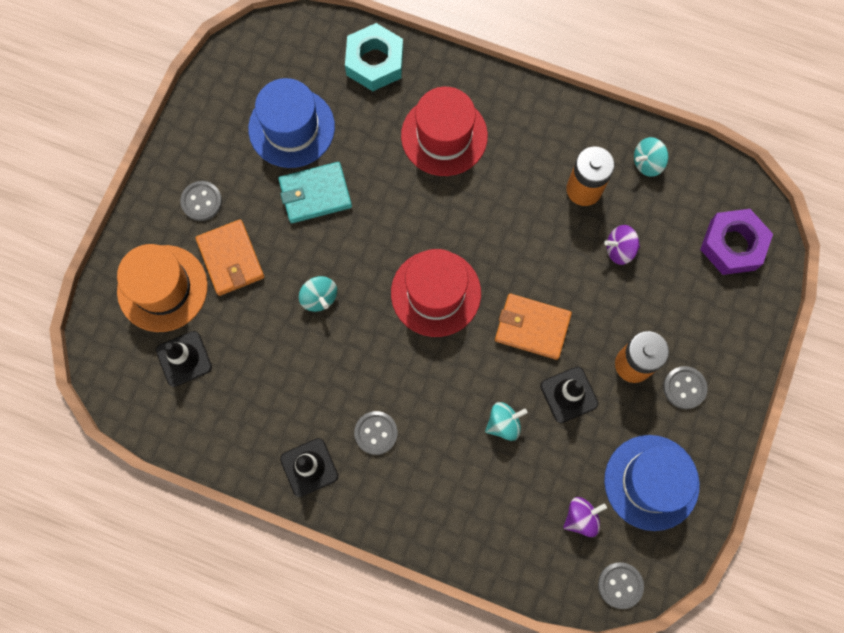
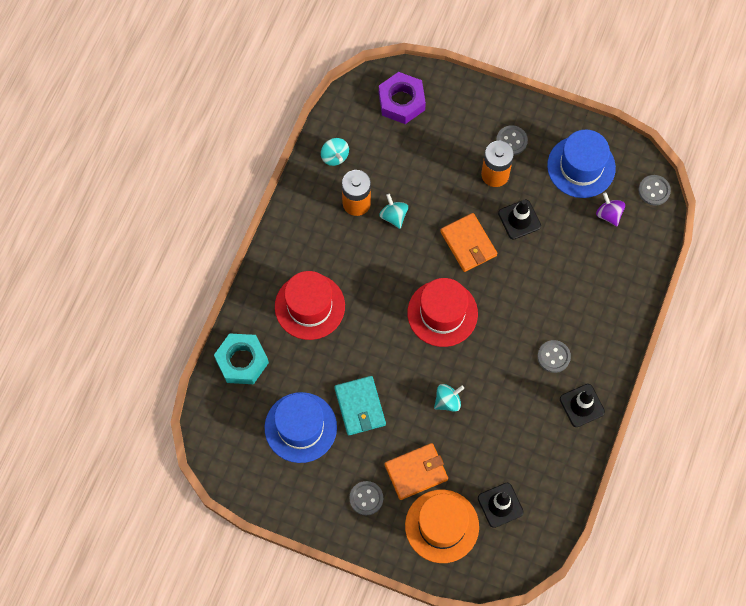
camera: 90 degrees left, 5 degrees down
(503, 423) = (543, 265): turquoise spinning top -> turquoise spinning top (393, 216)
(532, 327) = (468, 244): orange wallet -> orange wallet turned 45 degrees counterclockwise
(619, 249) = (406, 179): purple spinning top -> none

